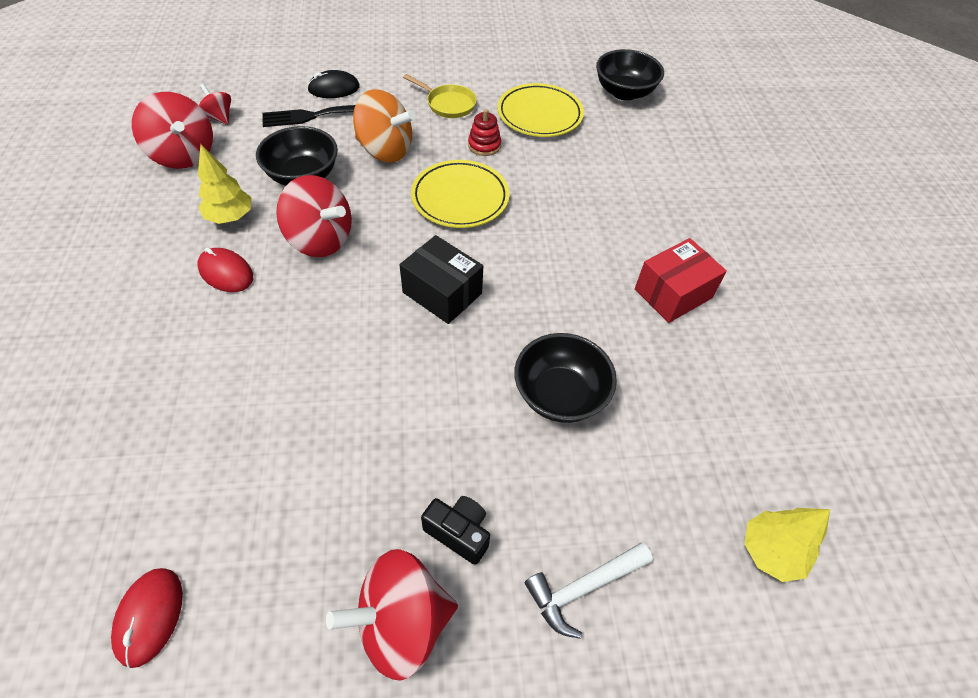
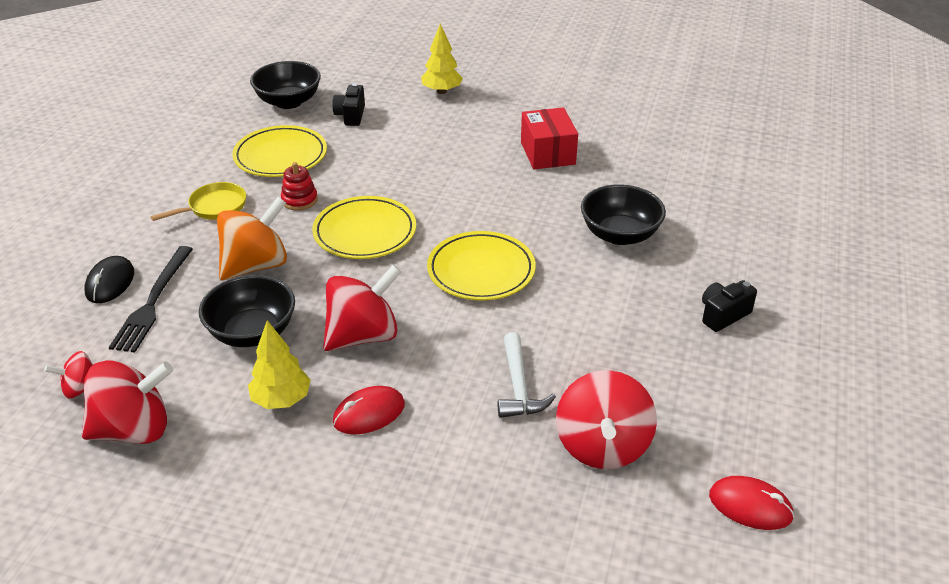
camera: 65 degrees left, 15 degrees down
(402, 622) = (786, 359): red spinning top -> red spinning top (602, 446)
(442, 293) = (481, 271): black box -> yellow plate
(583, 588) = (780, 268): white hammer -> white hammer (519, 387)
(631, 135) = (351, 116): none -> black camera
(770, 552) = (775, 184): yellow tree -> yellow tree (441, 91)

